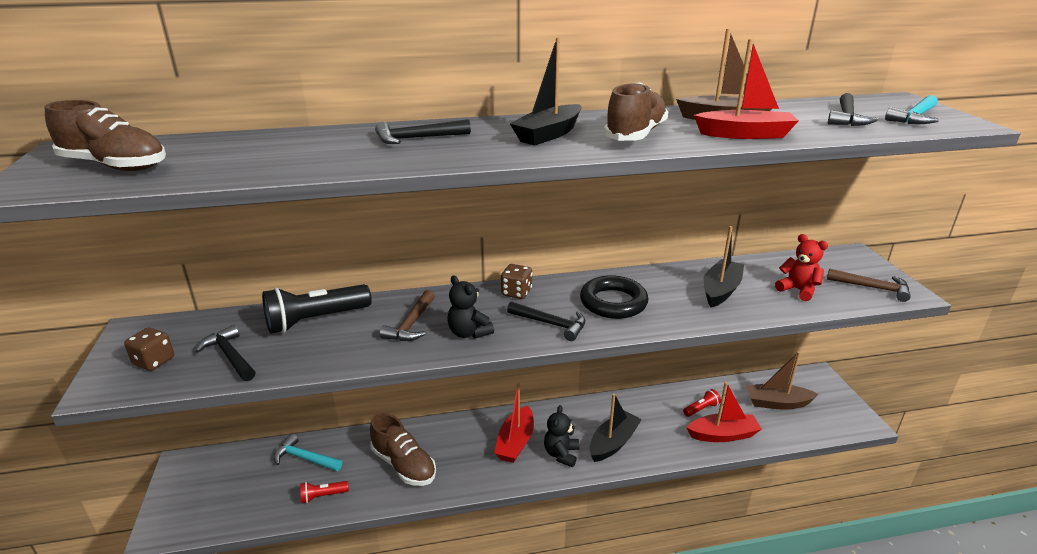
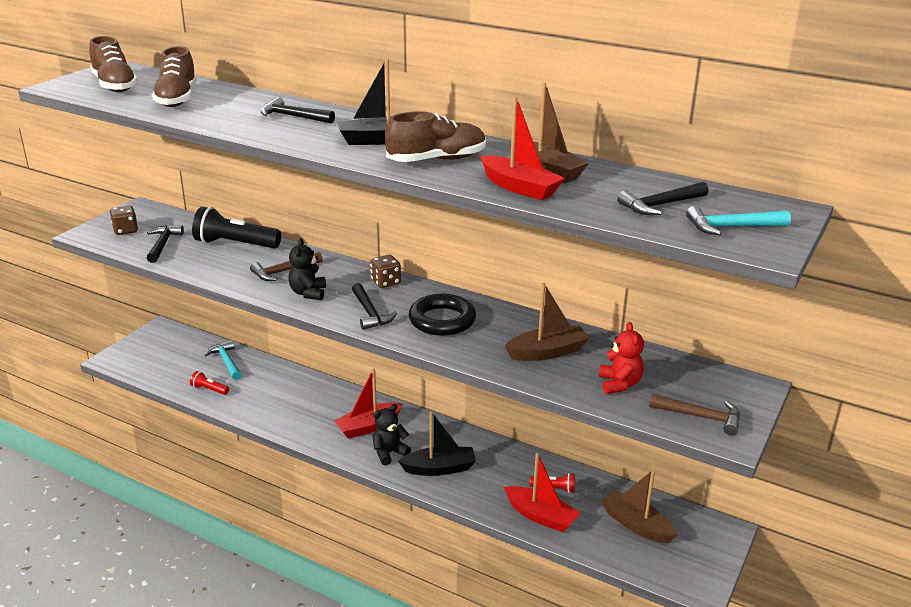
camera: 40 degrees right, 0 degrees up
(404, 465) = (277, 399): brown shoe -> brown shoe (177, 99)
(720, 290) = (547, 352): black boat -> brown boat
(873, 288) = (701, 417): brown hammer -> brown hammer turned 45 degrees counterclockwise

